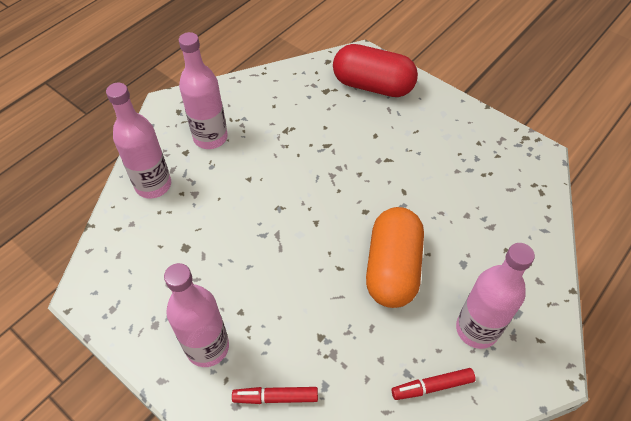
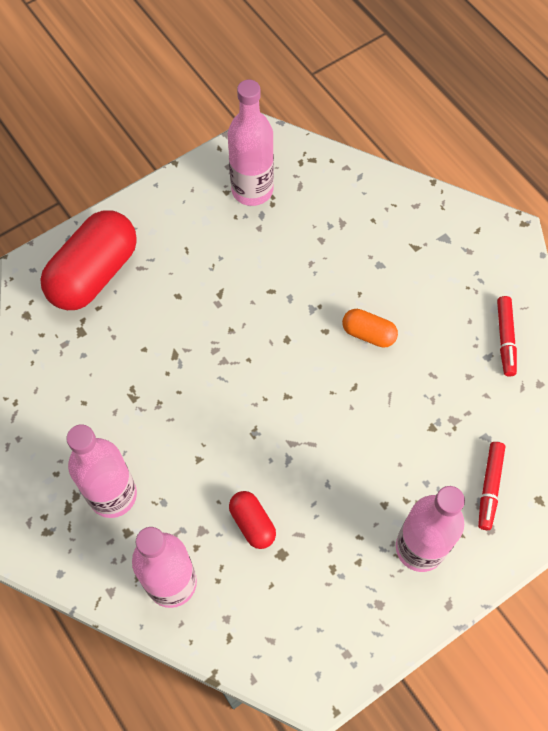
camera: 75 degrees left, 10 degrees up
(206, 223) = (252, 523): none -> red capsule
(392, 268) = (368, 334): orange capsule -> orange capsule, size x0.48
(476, 329) = (455, 279): pink bottle -> pink bottle (252, 190)

